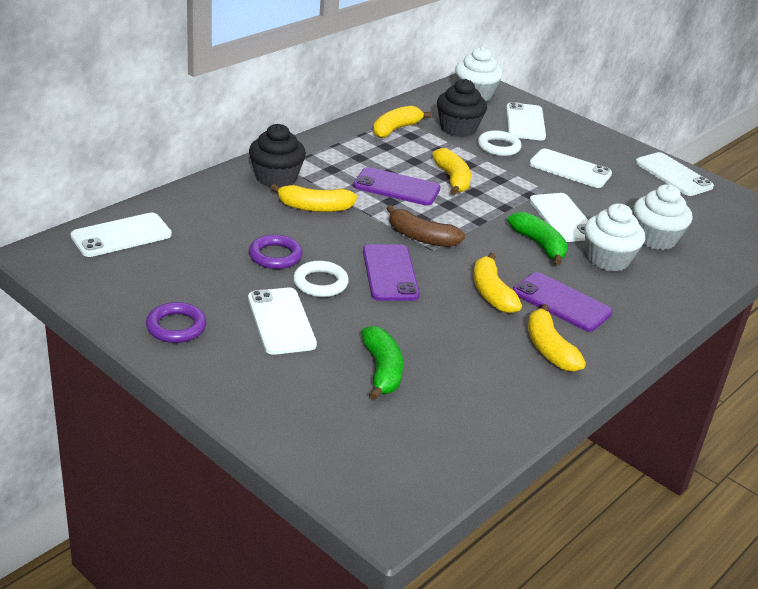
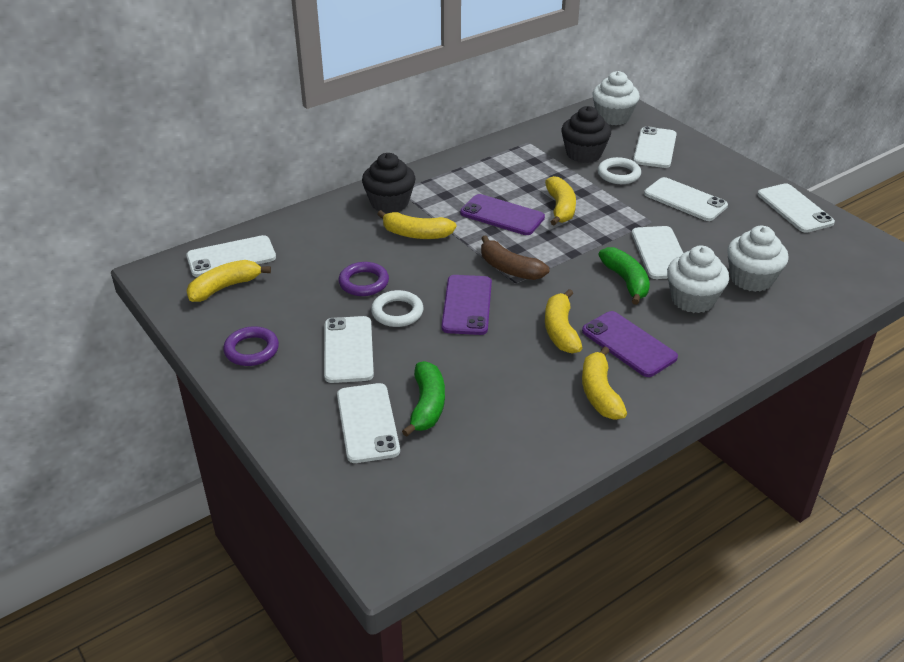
camera: 15 degrees right, 5 degrees up
(326, 391) = (367, 423): none -> white phone
(395, 129) = (521, 154): yellow banana -> yellow banana (225, 287)

